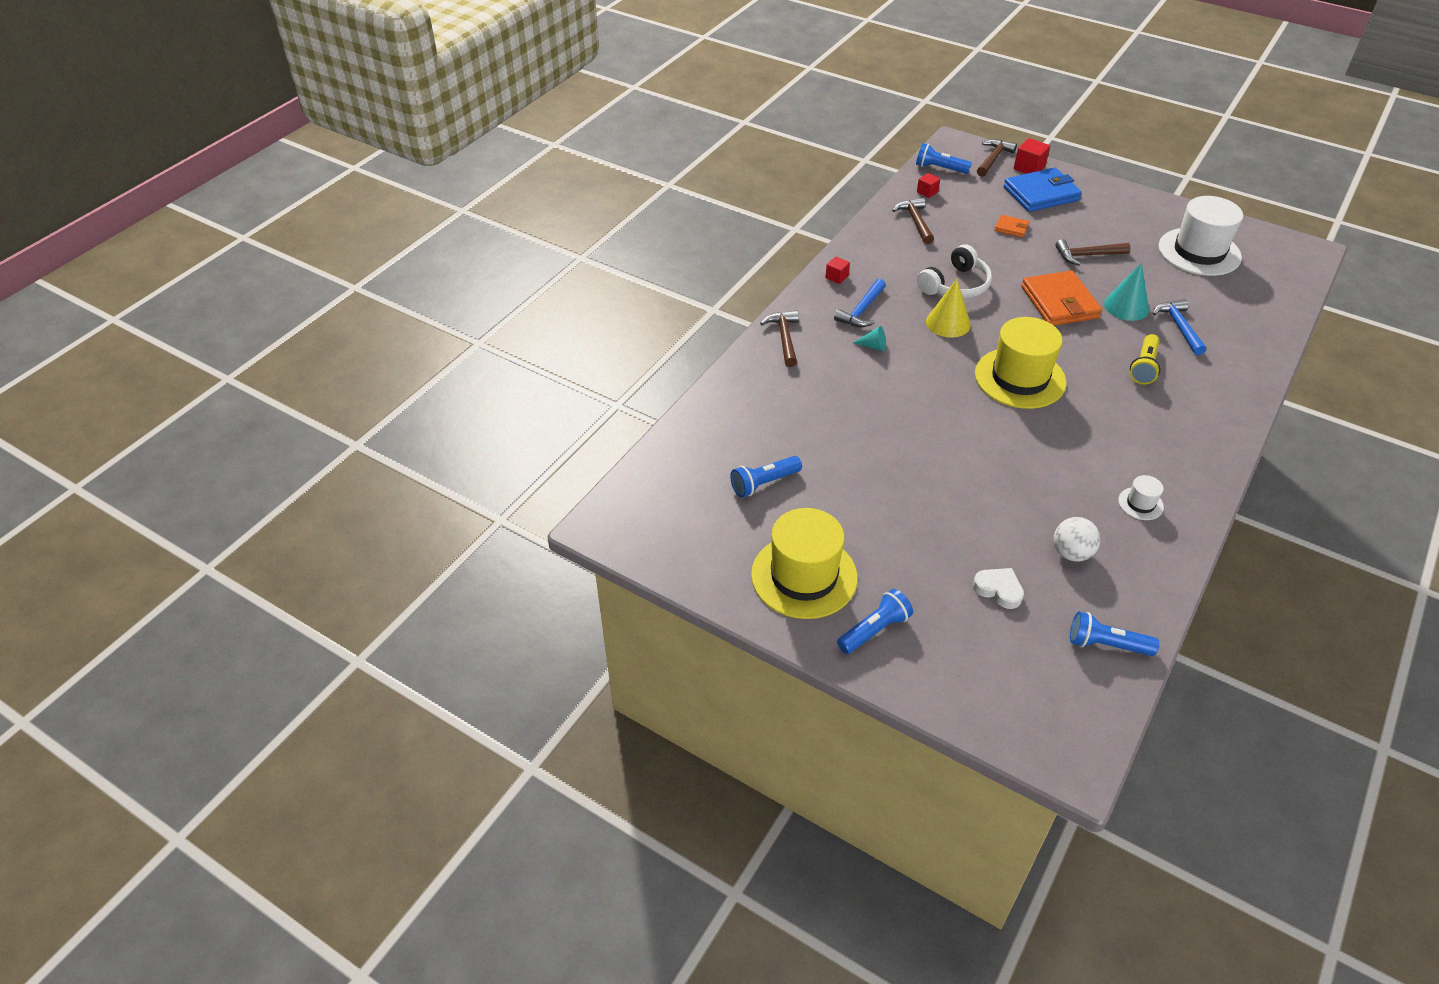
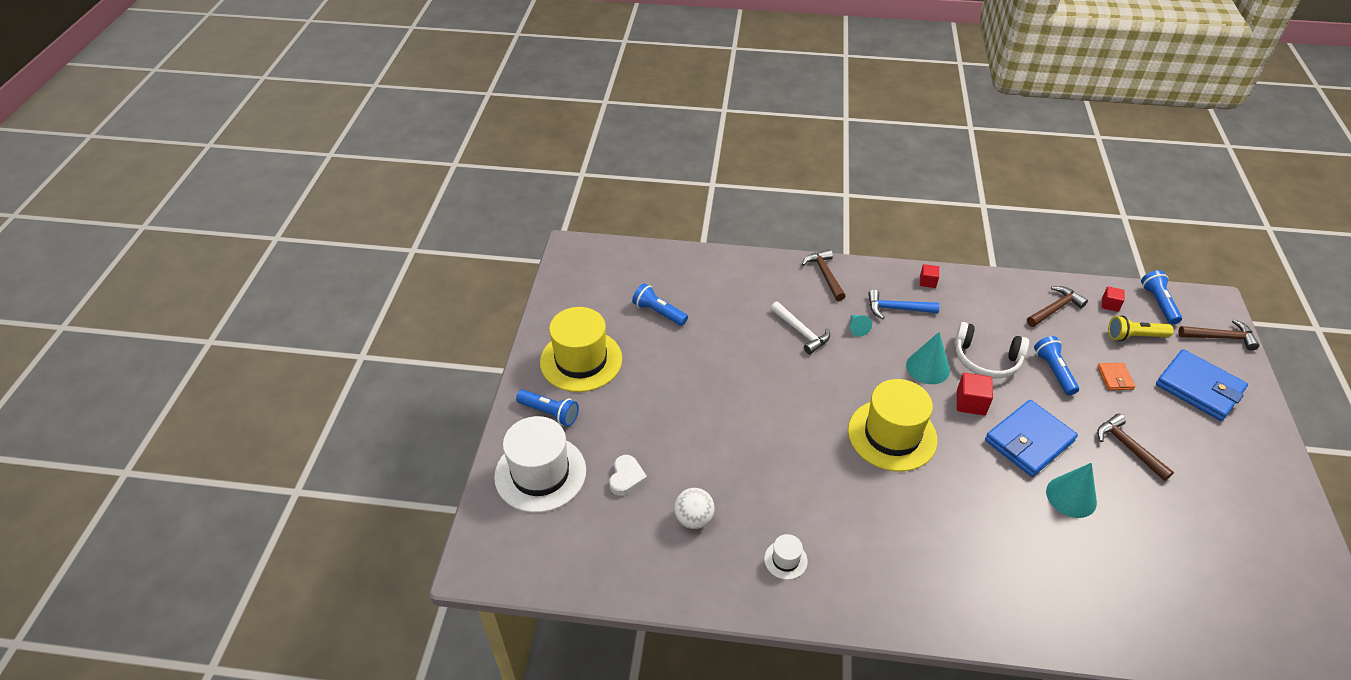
camera: 65 degrees right, 0 degrees up
(784, 338) = (825, 275): brown hammer -> brown hammer turned 75 degrees counterclockwise
(857, 385) = (801, 332): none -> white hammer
(948, 323) = (928, 367): yellow cone -> turquoise cone
(1029, 168) = (1236, 368): red cube -> red cube (971, 403)
(1059, 302) = (1029, 441): orange wallet -> blue wallet
(1106, 644) = (603, 563): blue flashlight -> blue flashlight (1053, 371)
(1144, 367) = (984, 529): yellow flashlight -> yellow flashlight (1134, 336)
(1179, 327) = (1077, 549): blue hammer -> none
(1199, 252) = (1235, 547): white hat -> white hat (540, 473)

